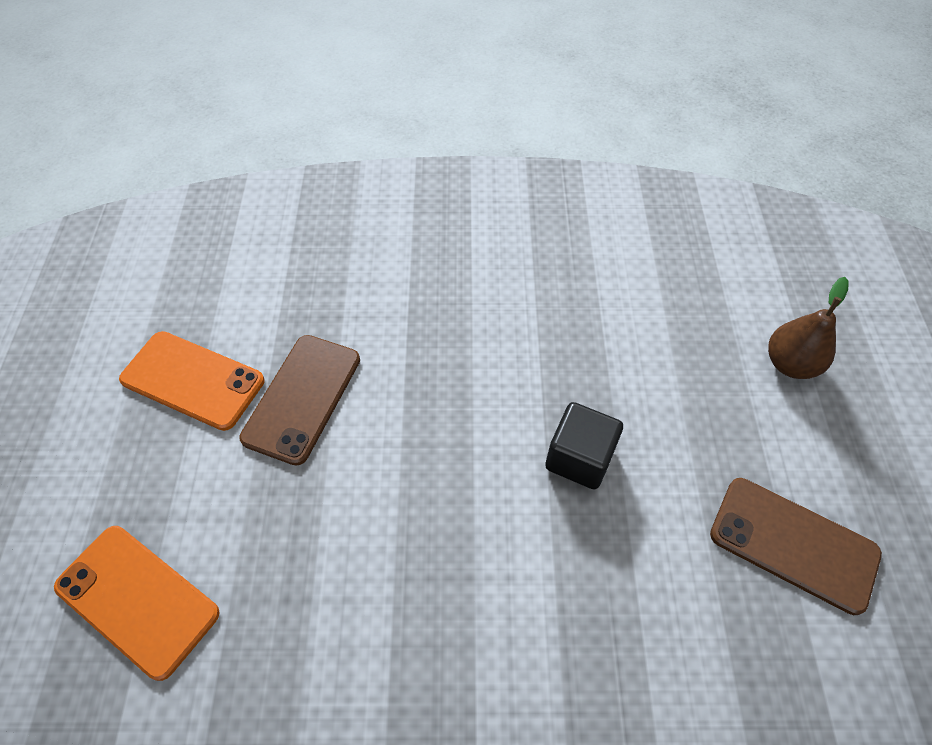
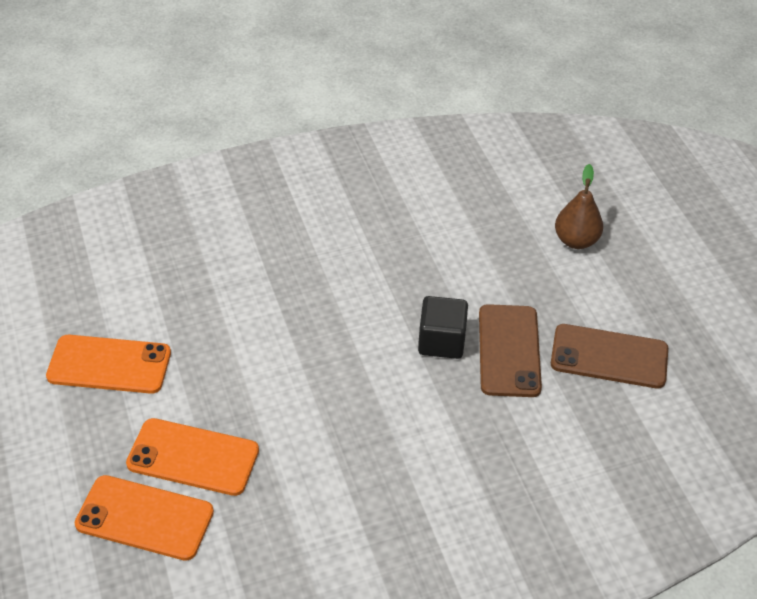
camera: 20 degrees left, 10 degrees down
(228, 531) = (193, 457): none -> orange phone
(302, 398) = (208, 355): brown phone -> brown phone (509, 351)

